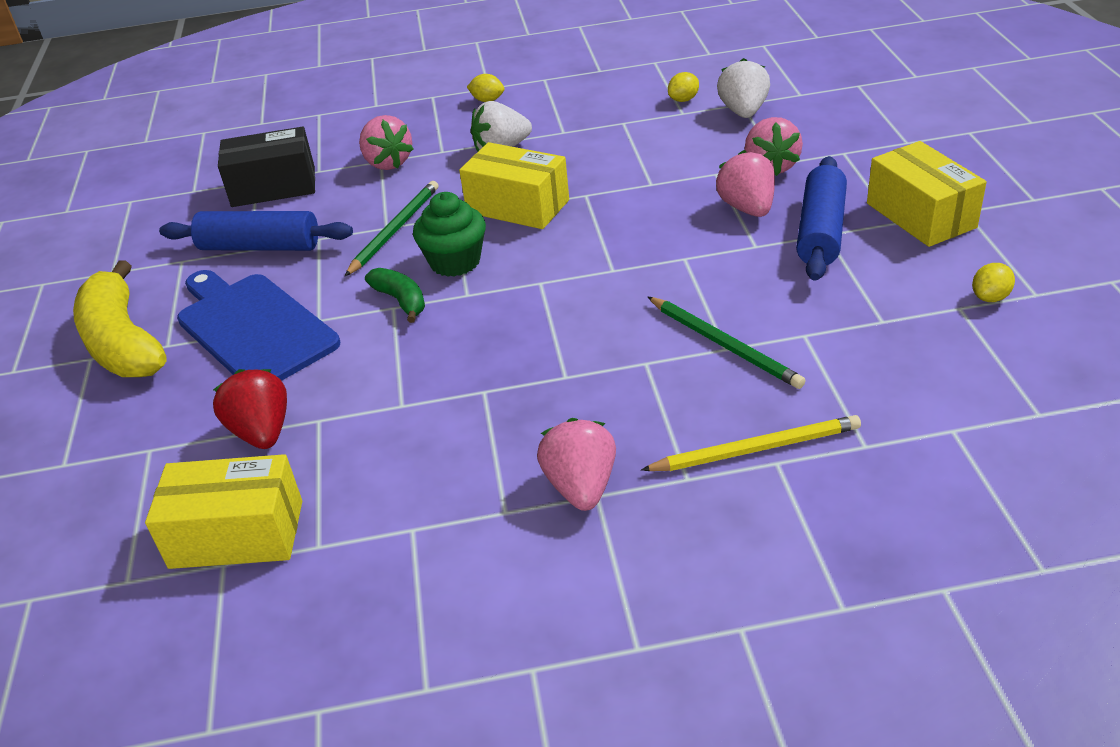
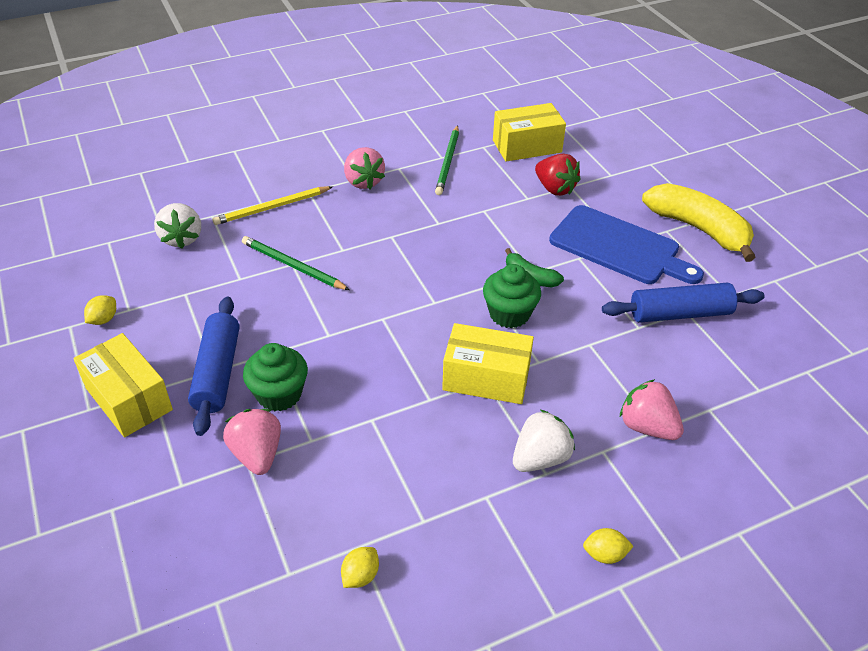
camera: 160 degrees right, 5 degrees up
(273, 187) = (733, 382): black box -> none
(395, 230) = (579, 341): green pencil -> green pencil (448, 162)
(743, 112) = (286, 554): white strawberry -> white strawberry (182, 238)
(747, 208) = (279, 394): pink strawberry -> green cupcake

